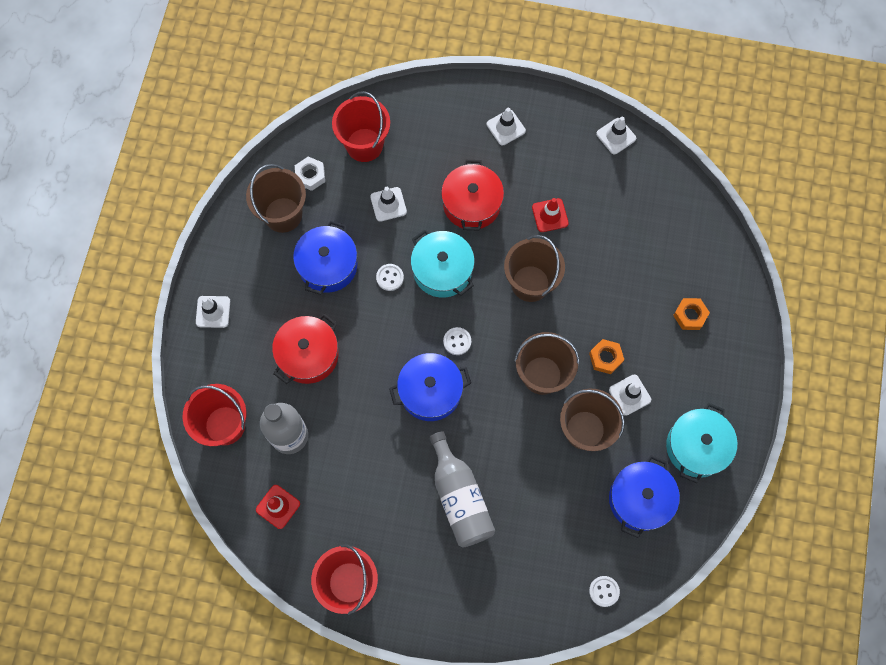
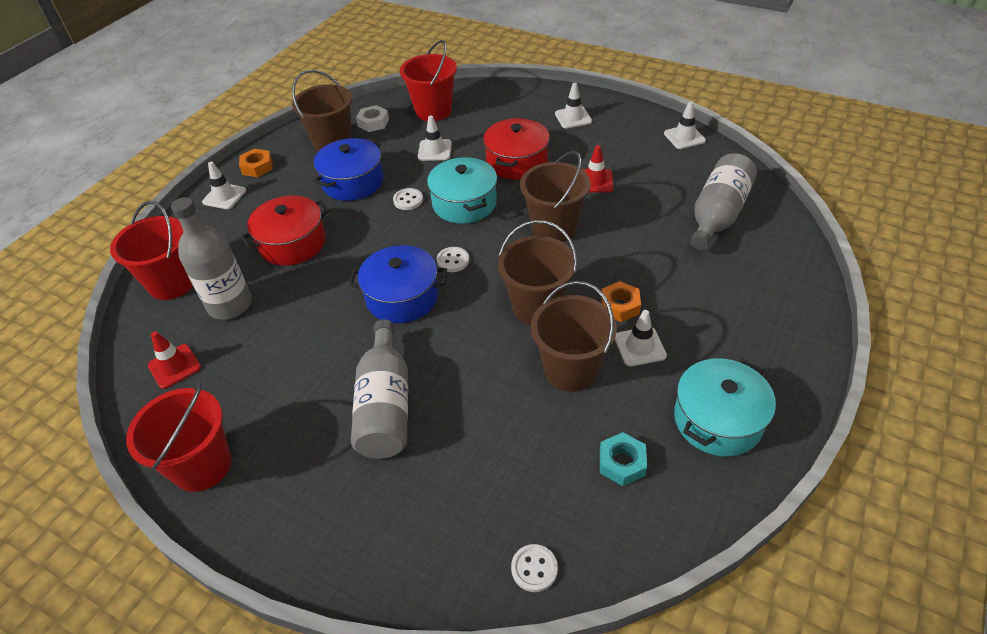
camera: 20 degrees right, 25 degrees down
(640, 499) = (622, 463): blue pot -> turquoise nut
(663, 235) = (718, 215): none -> grey bottle
(690, 315) = (736, 286): orange nut -> orange nut (257, 167)

